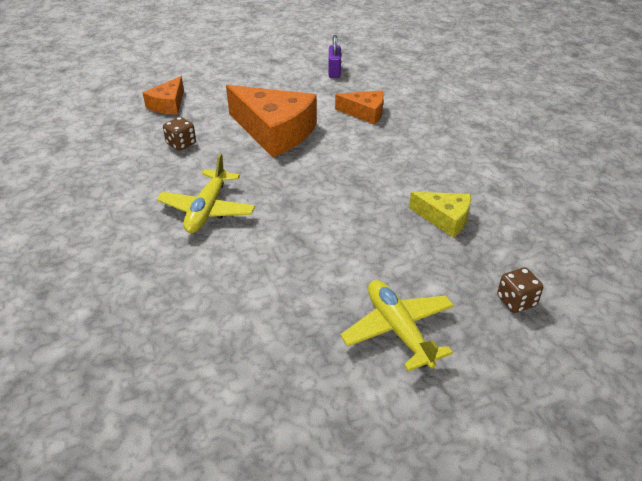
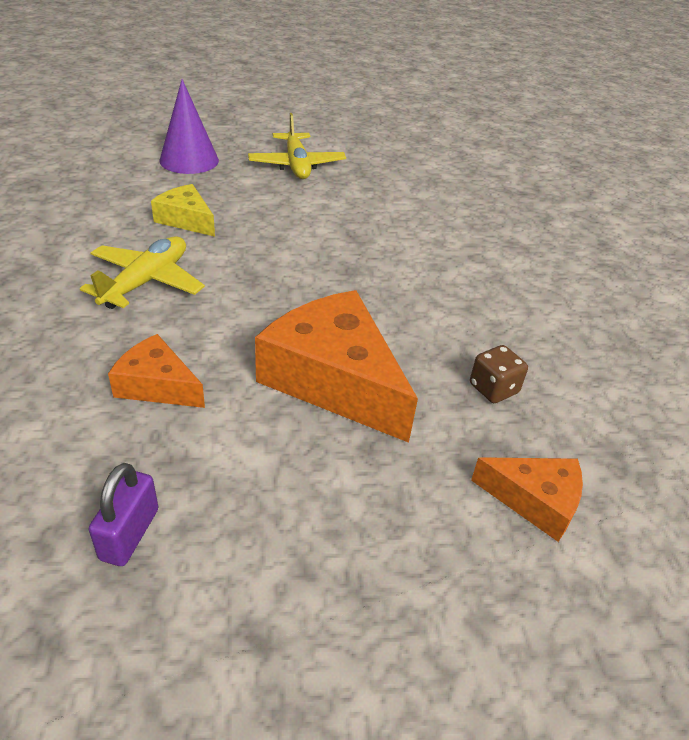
camera: 170 degrees left, 0 degrees up
(168, 104) = (535, 501): orange cheese -> orange cheese turned 75 degrees clockwise
(207, 209) = (448, 281): yellow plane -> yellow plane (146, 282)
(516, 301) = (189, 160): brown dice -> purple cone

